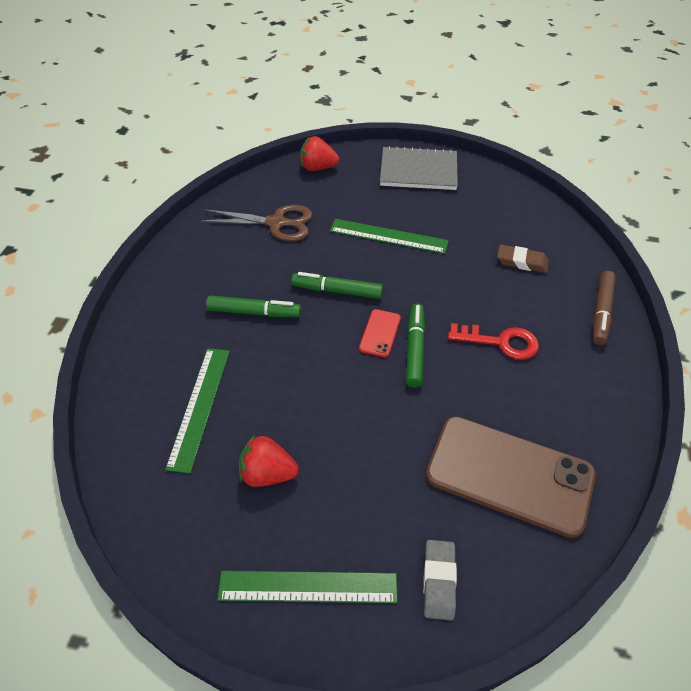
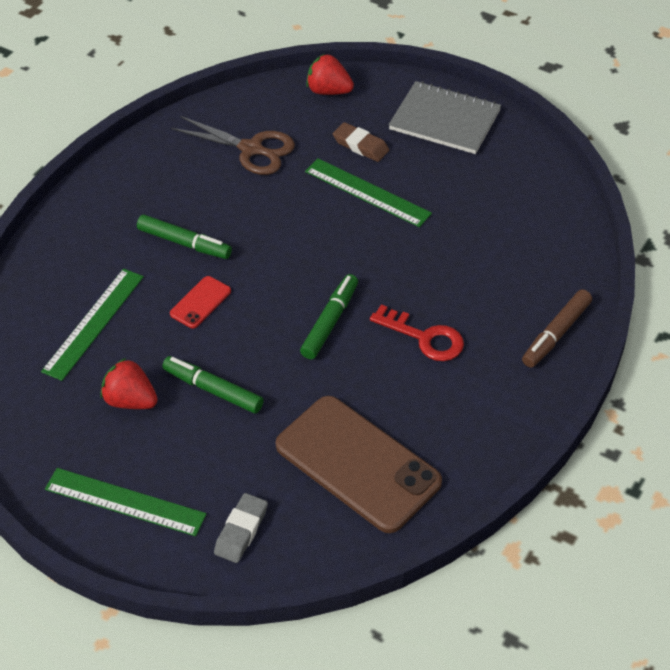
camera: 20 degrees right, 0 degrees up
(337, 291) = (280, 241): green marker -> green marker (213, 390)
(380, 333) = (302, 296): red phone -> red phone (200, 302)
(522, 262) = (501, 257): brown eraser -> brown eraser (360, 146)

